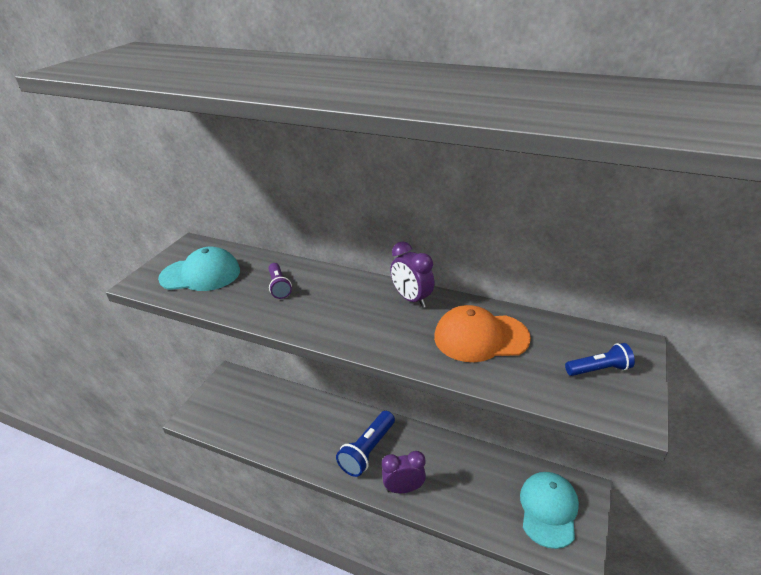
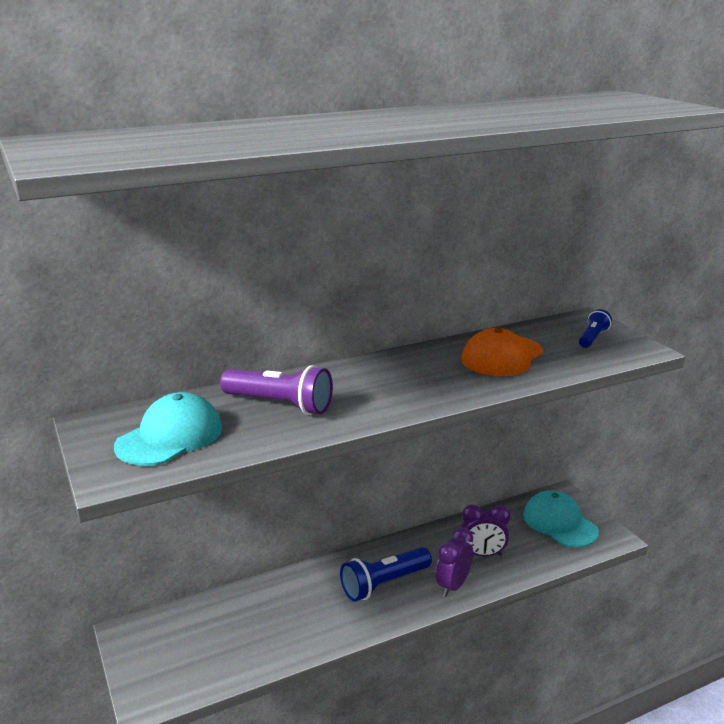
camera: 50 degrees left, 10 degrees down
(279, 287) = (280, 405): purple flashlight -> purple flashlight, size x1.73
(367, 451) = (383, 584): blue flashlight -> blue flashlight turned 75 degrees clockwise
(411, 299) = (410, 359): purple clock -> purple clock (483, 554)

